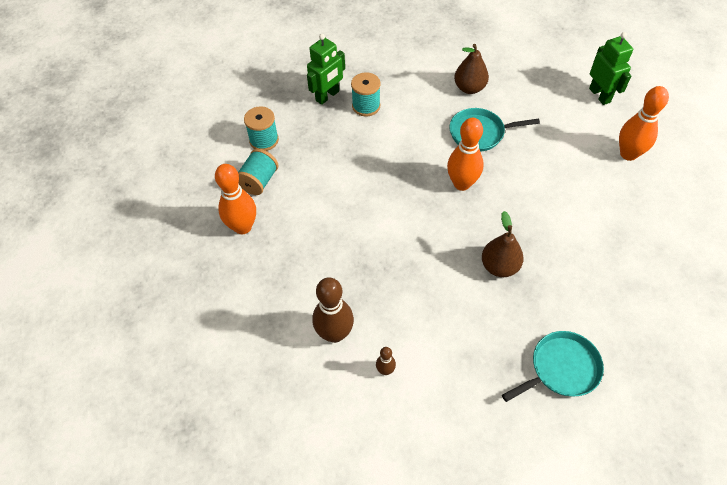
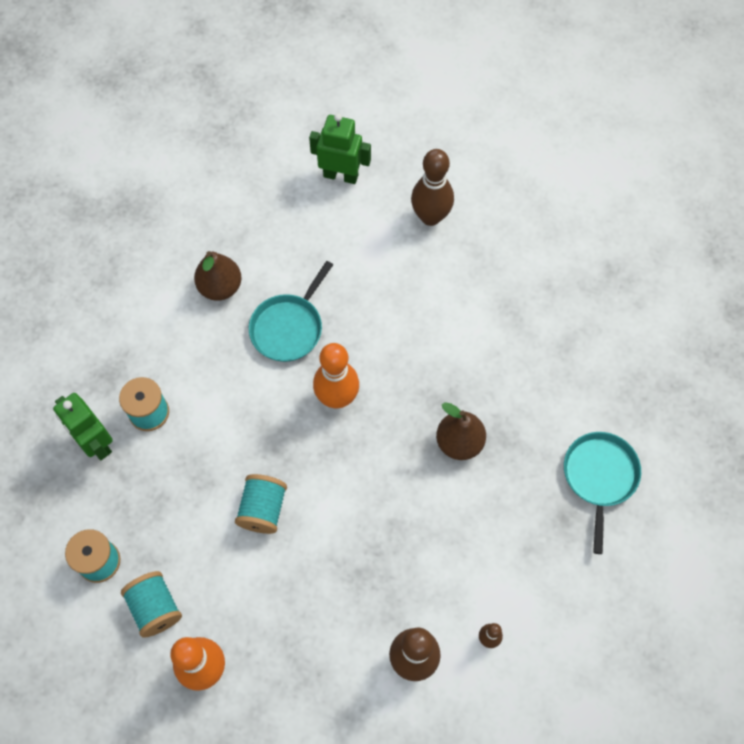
camera: 55 degrees left, 10 degrees up
(327, 96) = (96, 443): green robot -> green robot turned 150 degrees clockwise
(359, 193) = (263, 509): none -> turquoise spool
(628, 154) = (430, 217): orange bowling pin -> brown bowling pin

